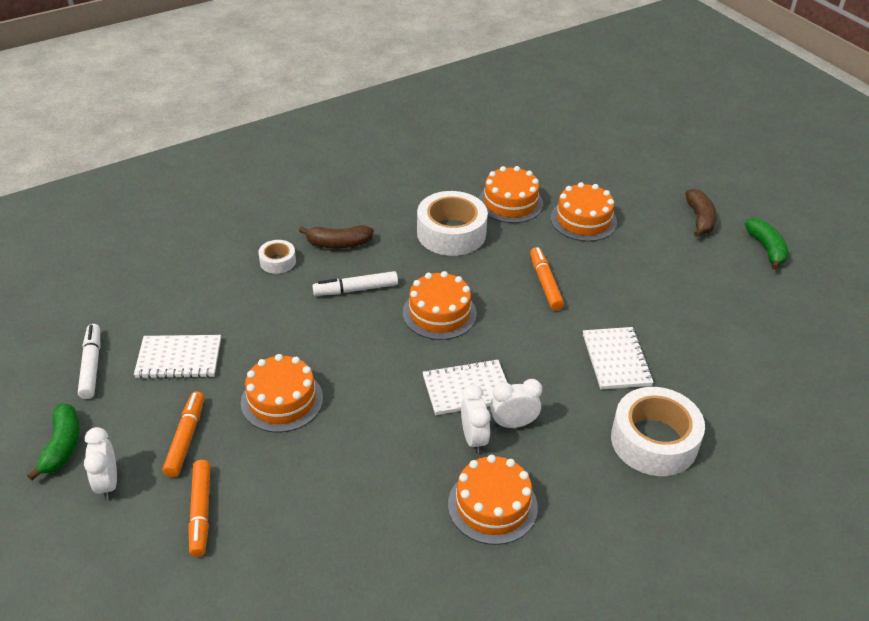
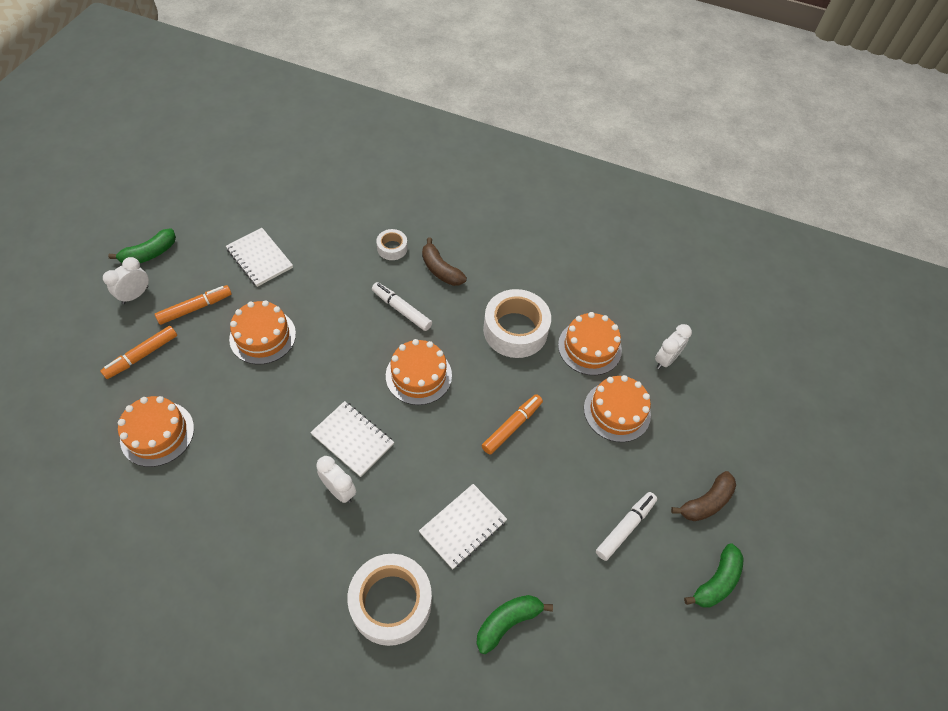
camera: 50 degrees right, 15 degrees up
(91, 366) = (222, 221): white marker -> white marker (625, 527)
(473, 439) = (306, 472): white clock -> white clock (665, 359)
(492, 505) = (250, 521): orange cake -> orange cake (157, 433)
(722, 376) = (507, 622): none -> green banana

